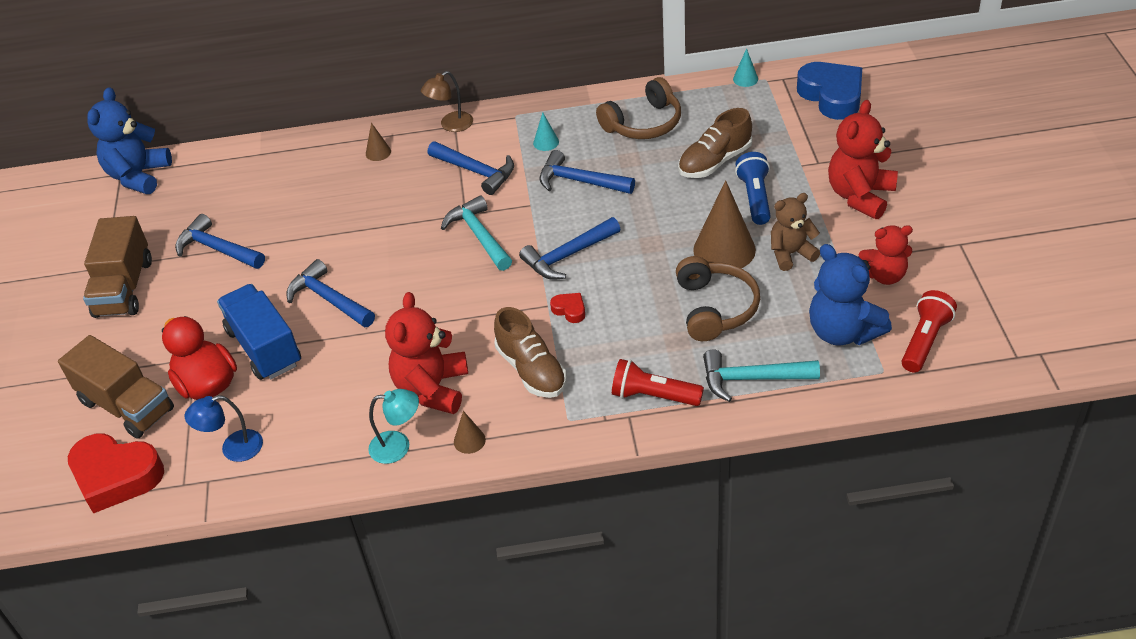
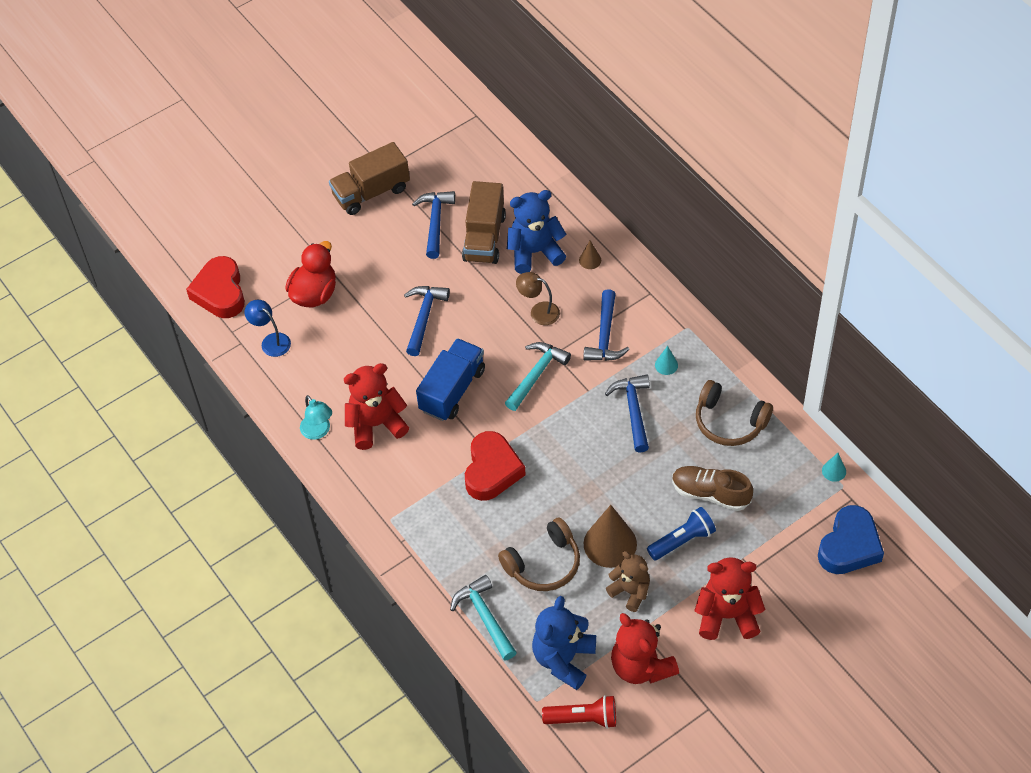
camera: 60 degrees right, 10 degrees up
(127, 406) = (275, 261): brown truck -> brown truck (484, 237)
(138, 176) = (480, 128): blue teddy bear -> blue teddy bear (535, 252)
(264, 347) = (362, 306): blue truck -> blue truck (452, 390)
(451, 125) = (649, 290): brown lamp -> brown lamp (538, 311)
(469, 440) = (343, 470): brown cone -> none
(531, 370) = (423, 475): brown shoe -> none
(567, 256) = (546, 442): blue hammer -> none
(569, 310) = (492, 470): red heart -> red heart, size x2.26
(653, 396) = (437, 561): red flashlight -> none
(884, 275) = (641, 666): red teddy bear -> red teddy bear, size x1.51

